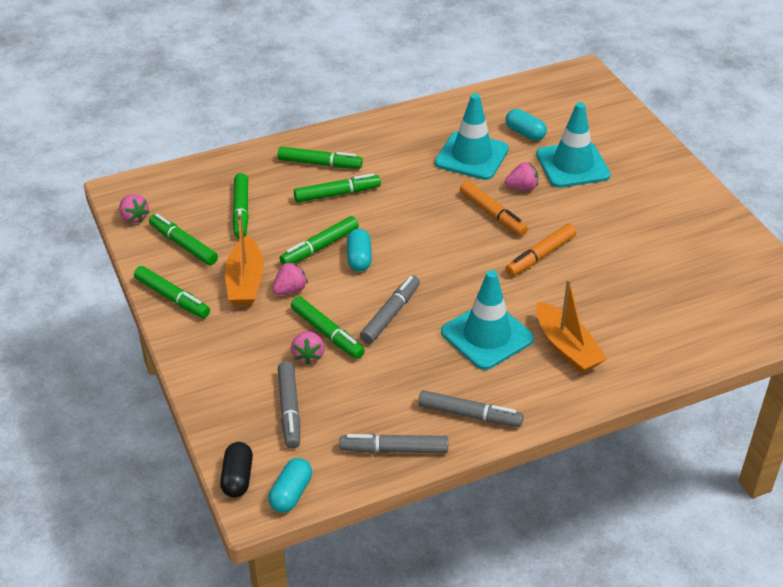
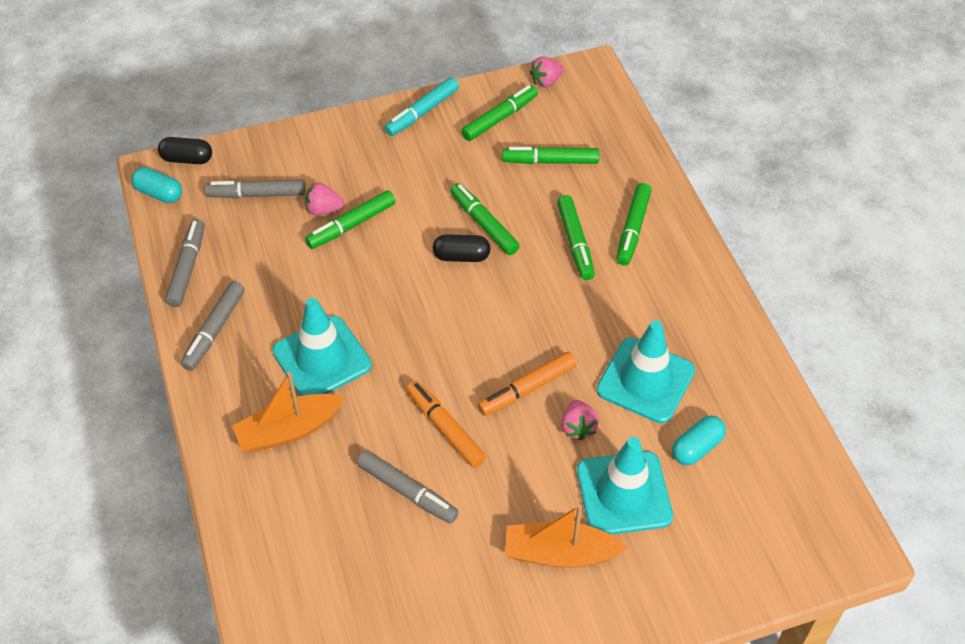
camera: 95 degrees right, 10 degrees up
(172, 298) = (422, 112): green marker -> turquoise marker
(245, 282) = (437, 164): orange boat -> orange boat (560, 553)
(290, 290) = (420, 198): pink strawberry -> none
(359, 258) = (461, 256): turquoise capsule -> black capsule
(390, 314) = (369, 278): grey marker -> grey marker (407, 491)

